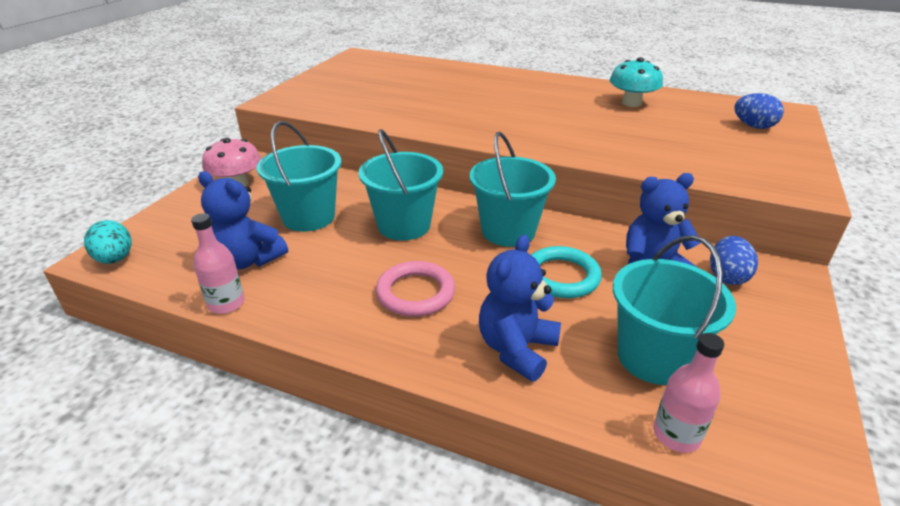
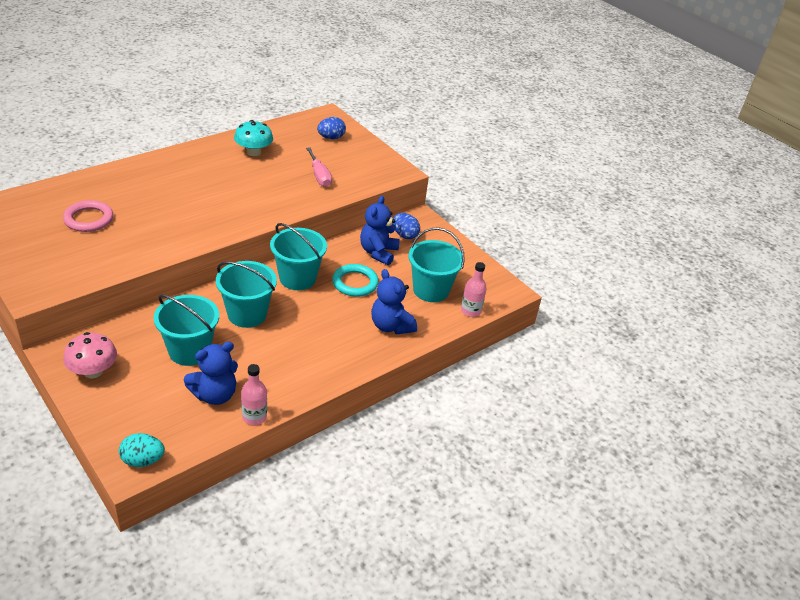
camera: 65 degrees left, 5 degrees up
(415, 293) = (318, 339): pink ring -> pink ring (88, 219)
(670, 146) = (319, 176): none -> pink screwdriver

